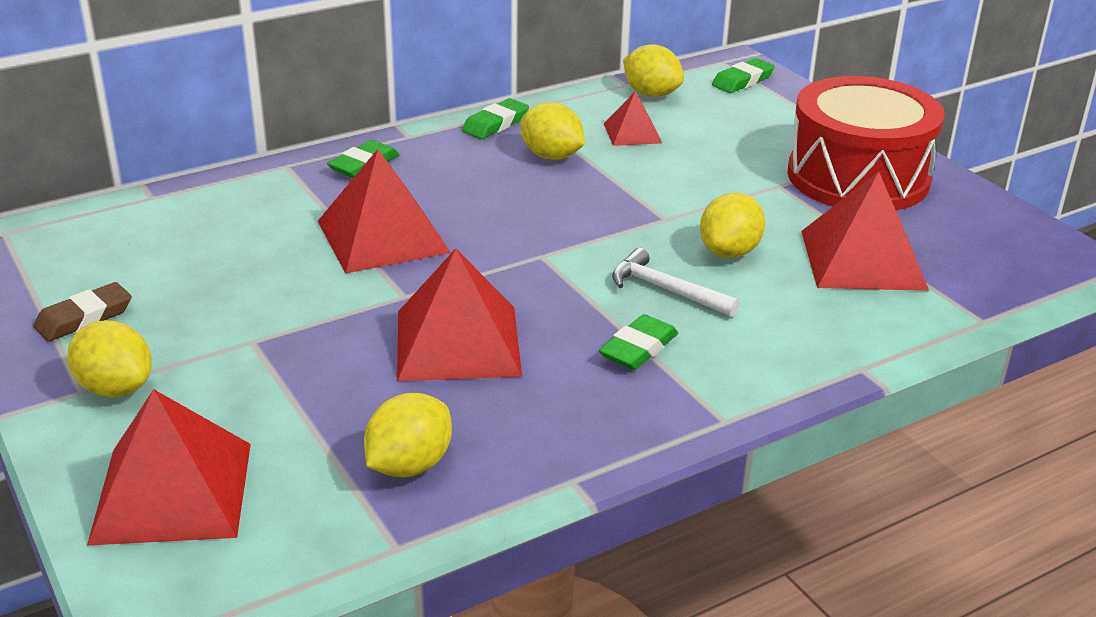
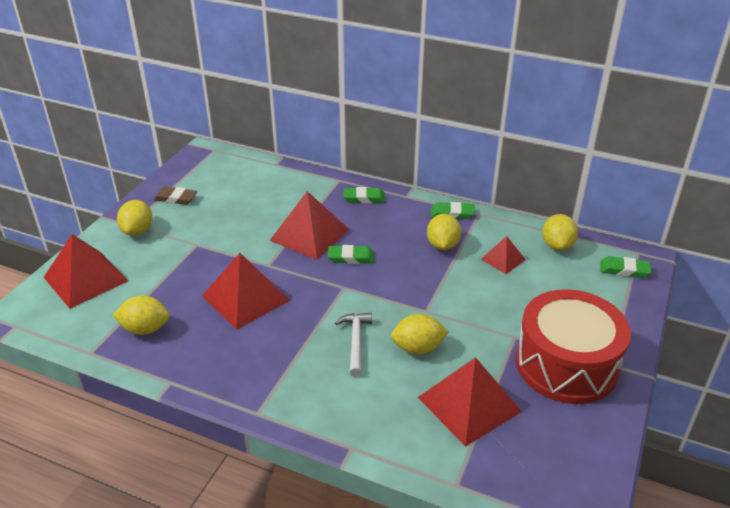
camera: 55 degrees right, 5 degrees up
(638, 348) = (293, 355): green eraser -> green eraser (351, 257)

